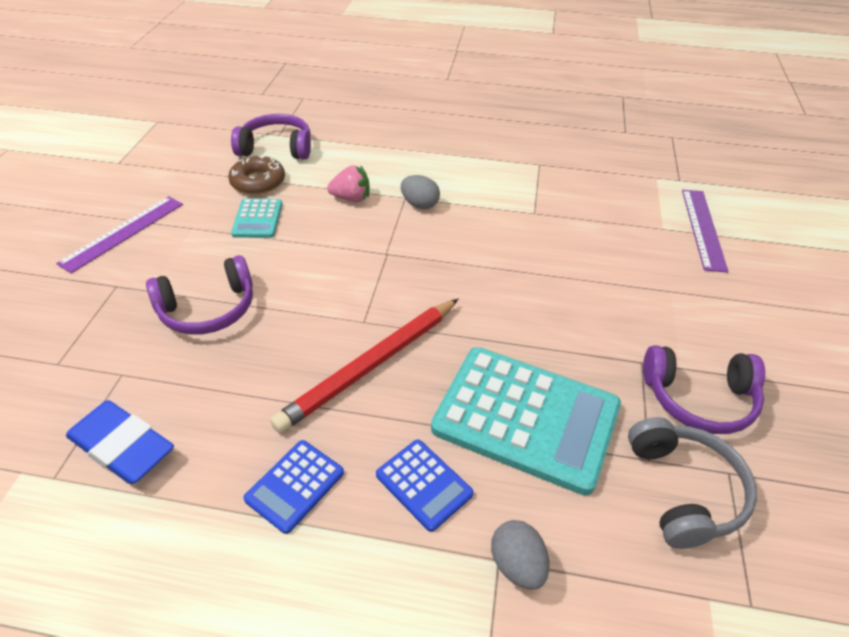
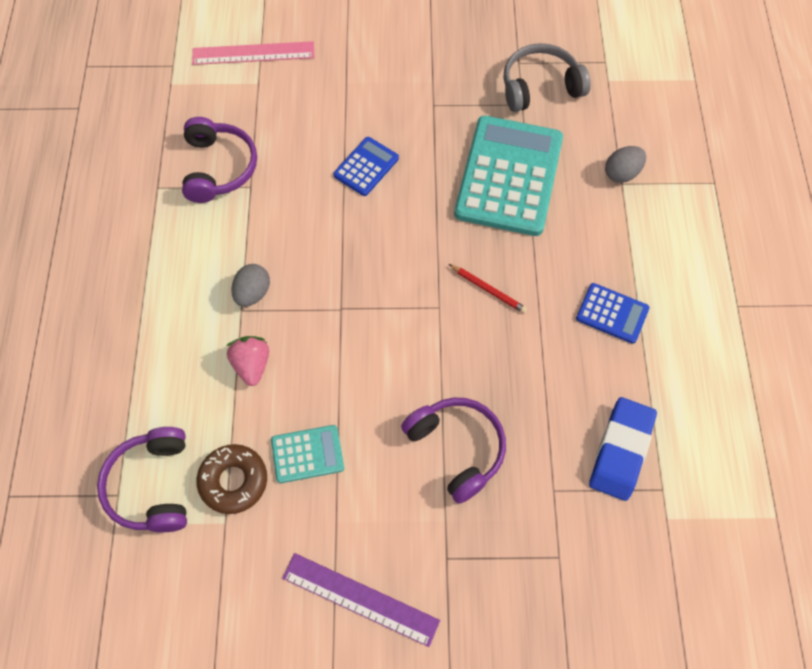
camera: 100 degrees left, 20 degrees up
(370, 366) = (488, 290): red pencil -> red pencil, size x0.45
(424, 484) = (584, 232): blue calculator -> blue calculator (366, 167)
(699, 398) = (460, 73): purple headphones -> purple headphones (218, 168)
(703, 228) = (253, 53): purple ruler -> pink ruler

